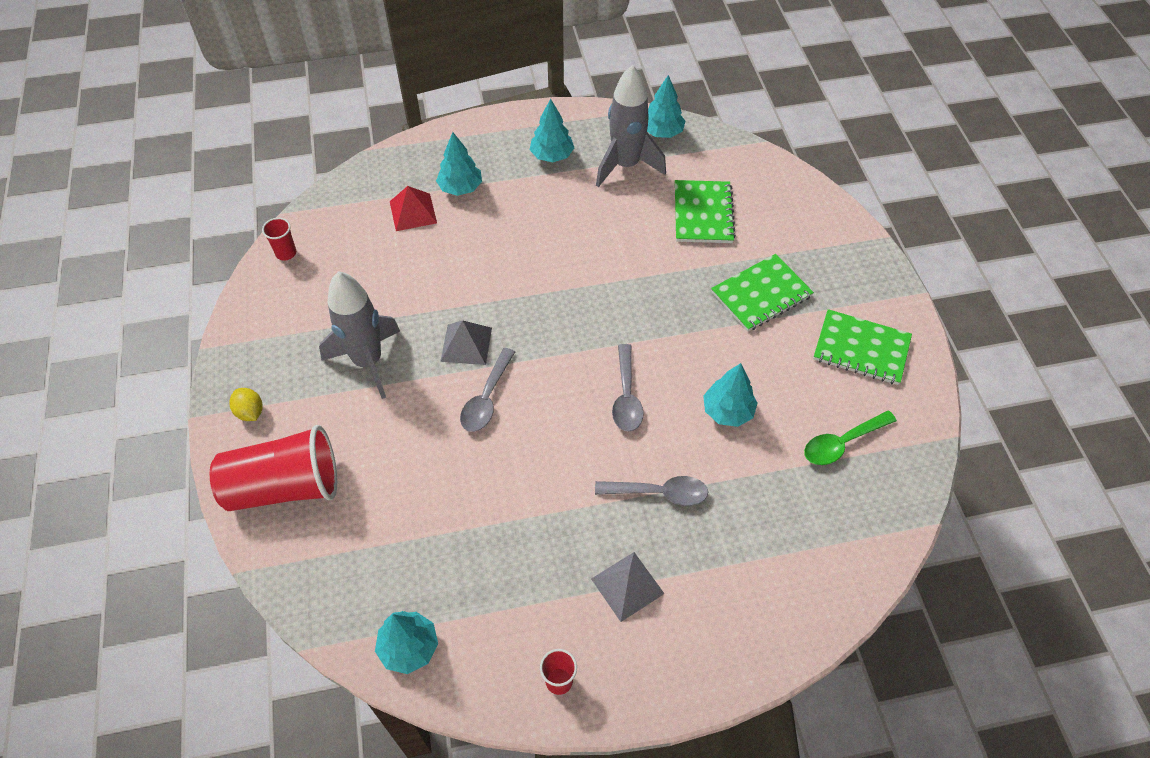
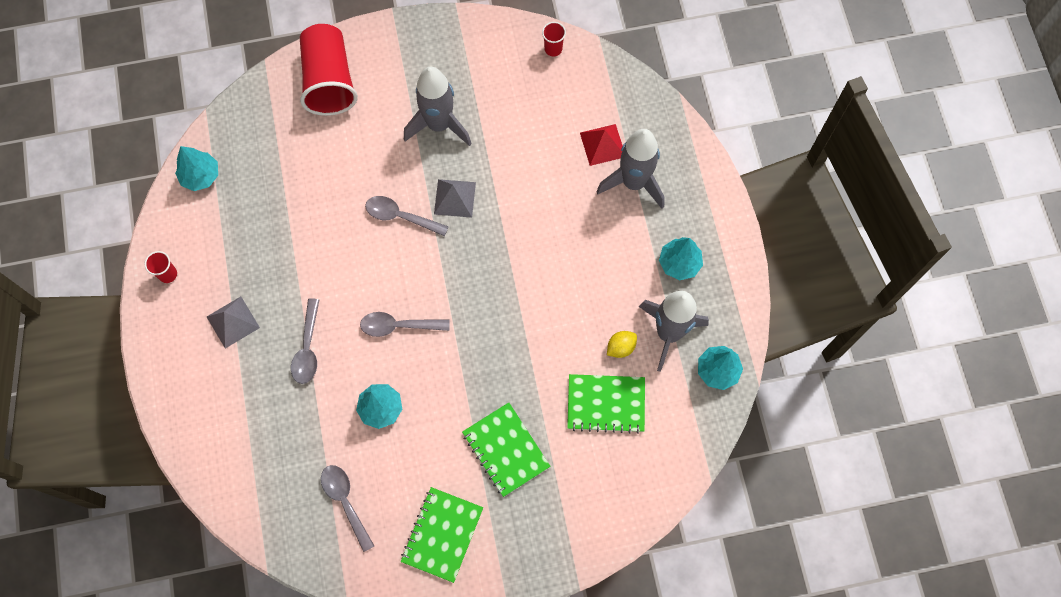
camera: 90 degrees right, 15 degrees up
(250, 412) = (394, 47): yellow lemon -> yellow lemon (620, 347)
(460, 188) = (633, 183): turquoise tree -> grey rocket
(842, 443) = (345, 502): green spoon -> grey spoon

